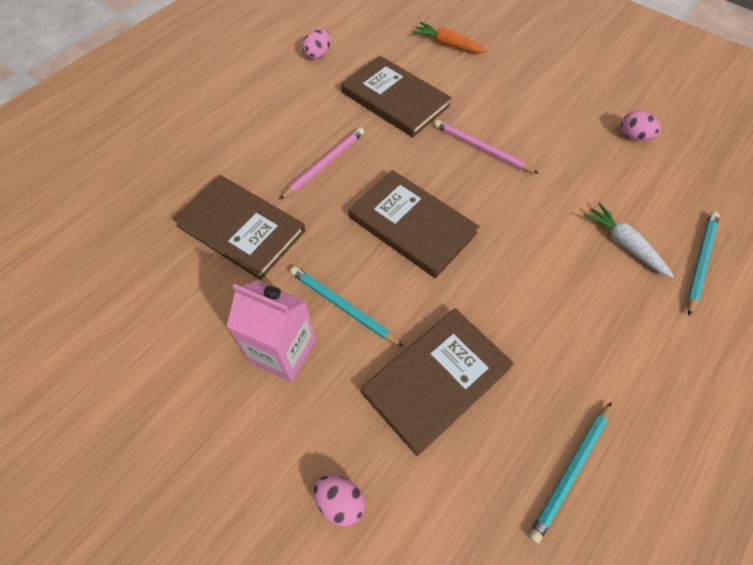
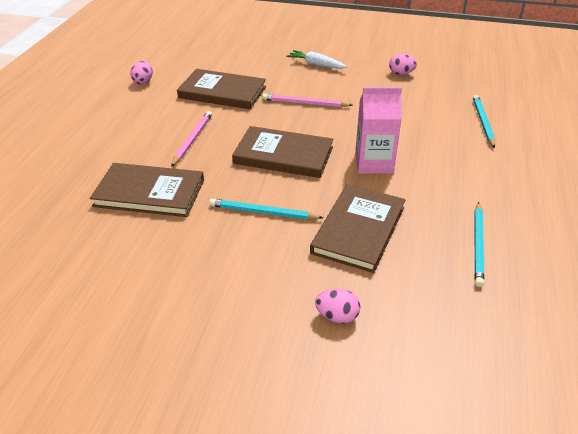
camera: 25 degrees left, 20 degrees down
(283, 351) = (234, 251): pink carton -> pink carton (374, 163)
(448, 45) = (241, 55): orange carrot -> none
(624, 244) = (432, 126): white carrot -> white carrot (316, 65)

